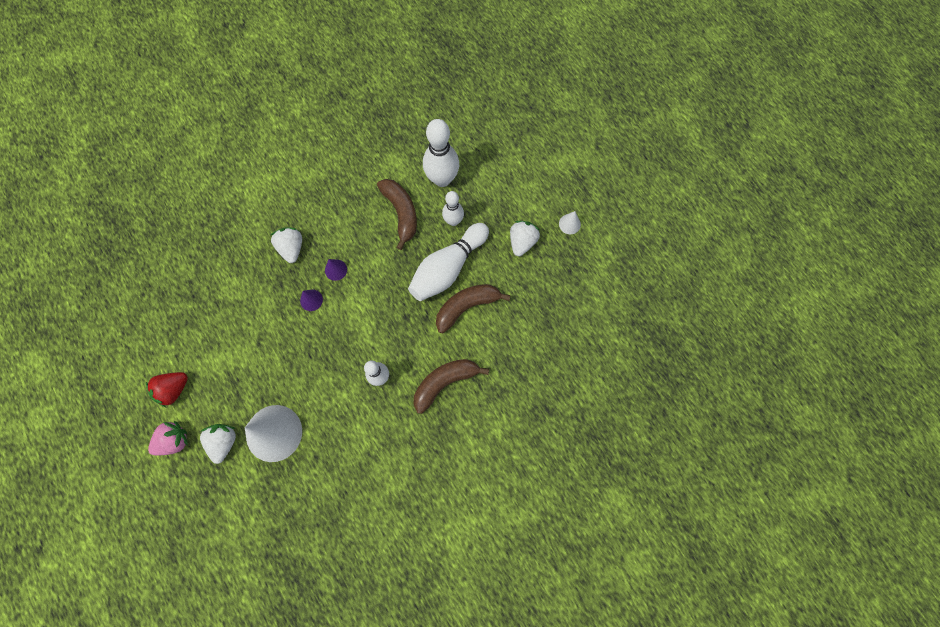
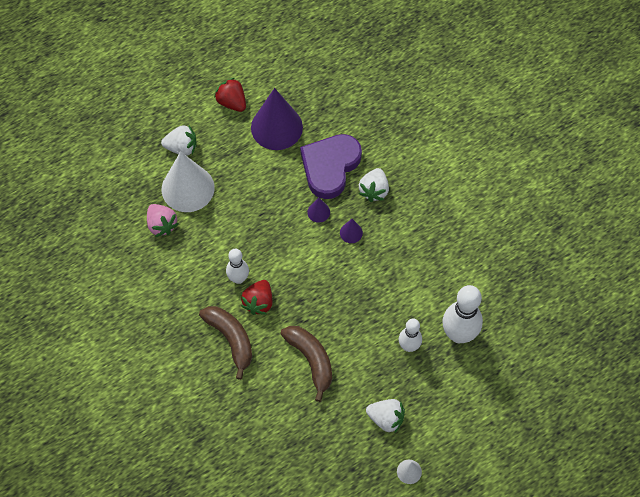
camera: 90 degrees right, 10 degrees down
(174, 440) = (185, 108): pink strawberry -> pink strawberry (162, 225)
(210, 342) = (276, 127): none -> purple cone
(261, 289) = (330, 167): none -> purple heart
(291, 248) = (374, 190): white strawberry -> white strawberry turned 120 degrees clockwise
(401, 213) = (416, 293): brown banana -> none
(406, 356) = (258, 302): none -> red strawberry
(448, 268) = (354, 341): white bowling pin -> none

